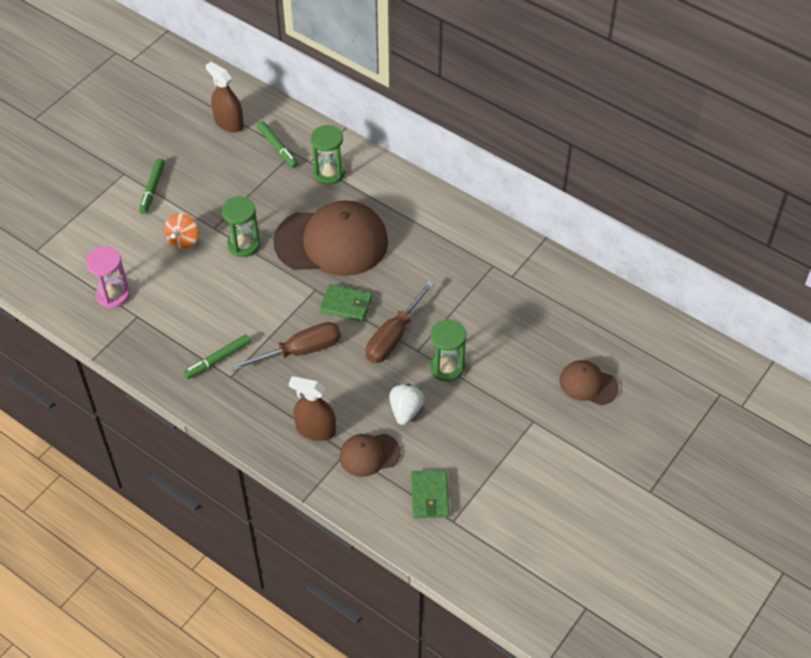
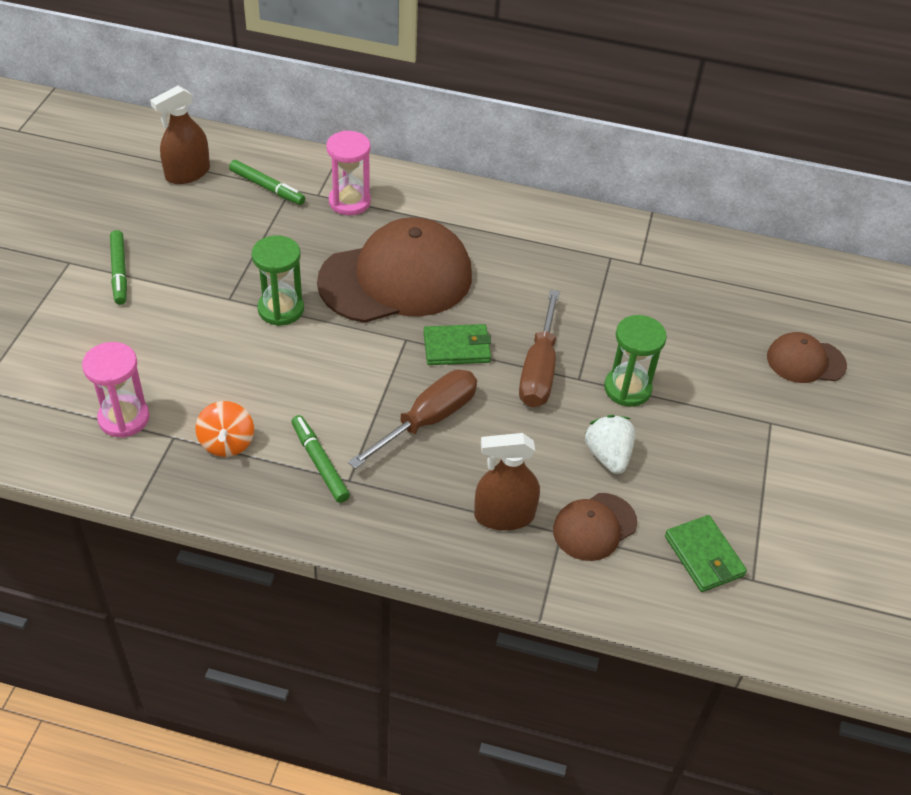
camera: 25 degrees left, 5 degrees down
(183, 240) = (194, 324): orange spinning top -> orange spinning top (227, 443)
(218, 360) = (319, 463): green marker -> green marker turned 120 degrees clockwise
(229, 123) = (188, 173): brown spray bottle -> brown spray bottle turned 60 degrees counterclockwise
(329, 173) = (349, 202): green hourglass -> pink hourglass

